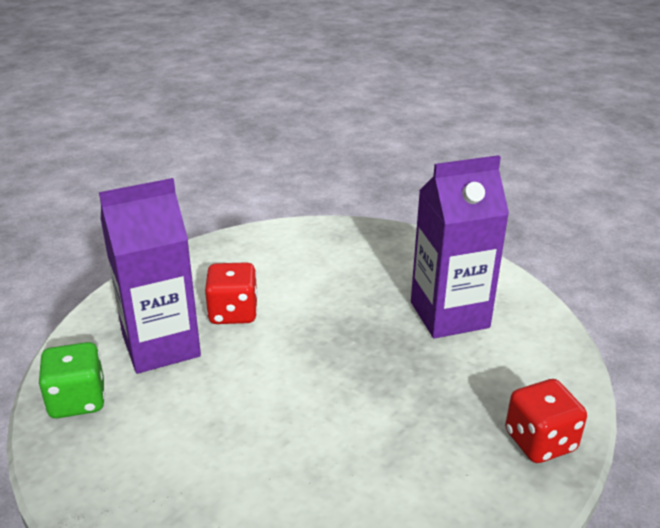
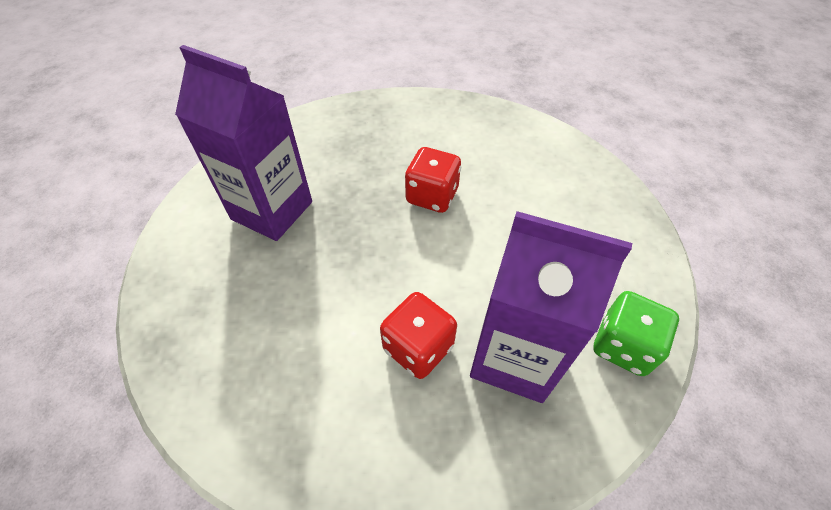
camera: 135 degrees left, 20 degrees up
(540, 441) = (359, 115): red dice -> red dice (432, 196)

